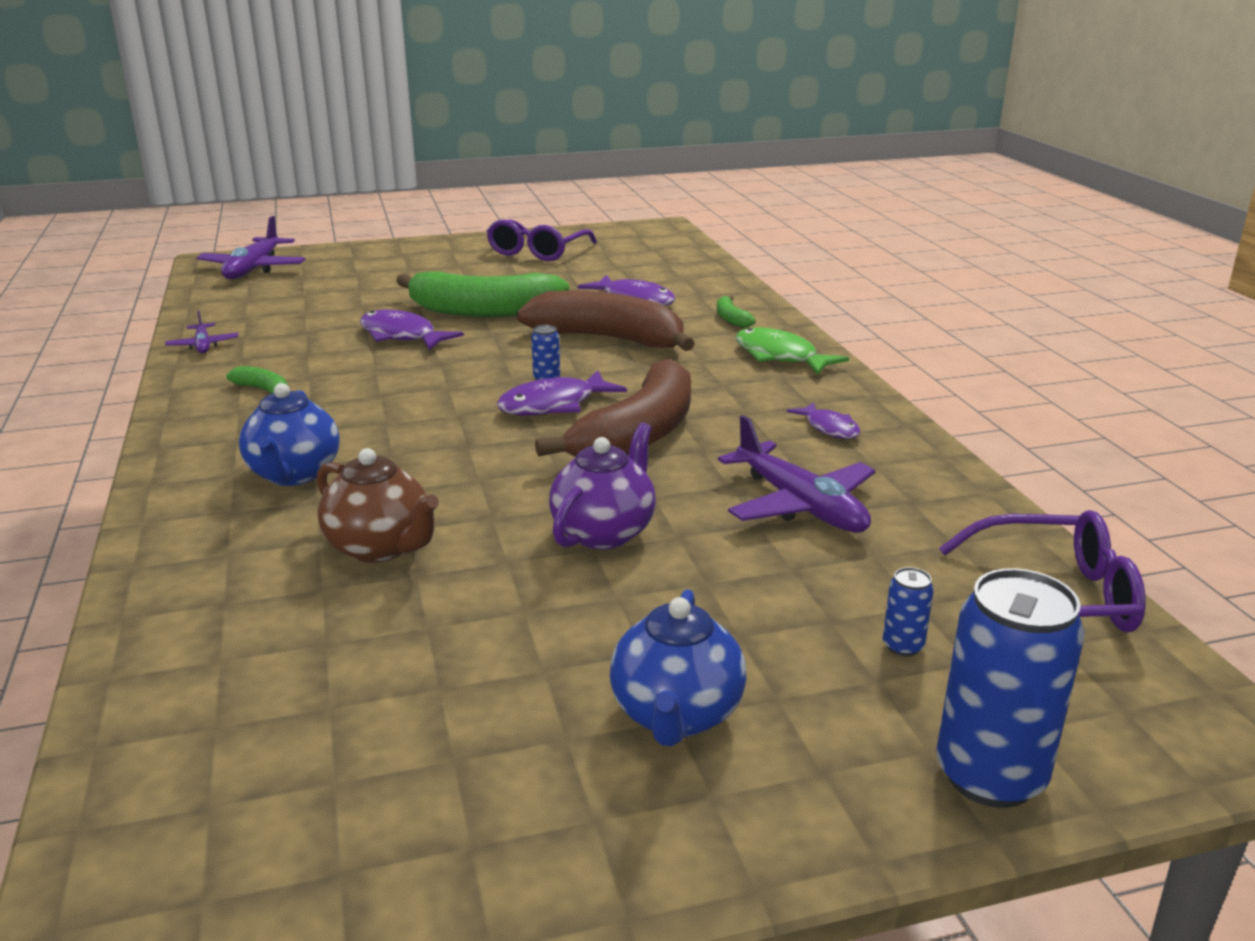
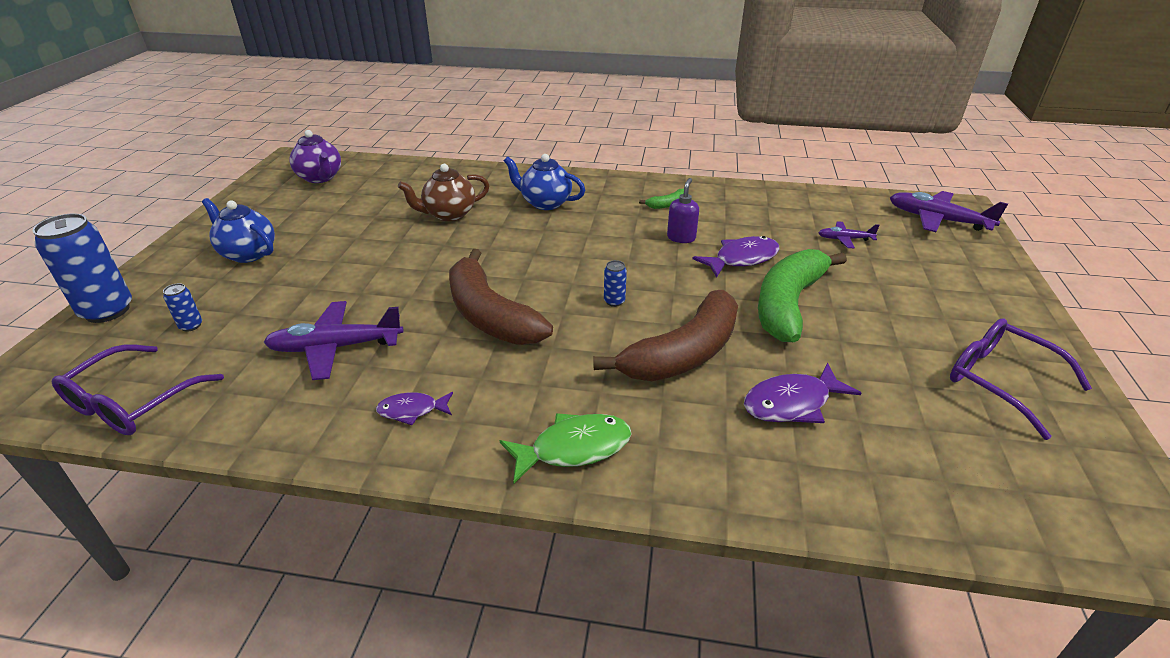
camera: 115 degrees right, 10 degrees up
(203, 345) = (757, 193): purple plane -> purple plane (844, 239)
(365, 369) = (681, 238): none -> purple soap dispenser
(554, 405) = (566, 294): purple fish -> none
(604, 532) = (391, 272): purple teapot -> purple teapot (320, 178)
(731, 319) = (701, 457): green banana -> none

